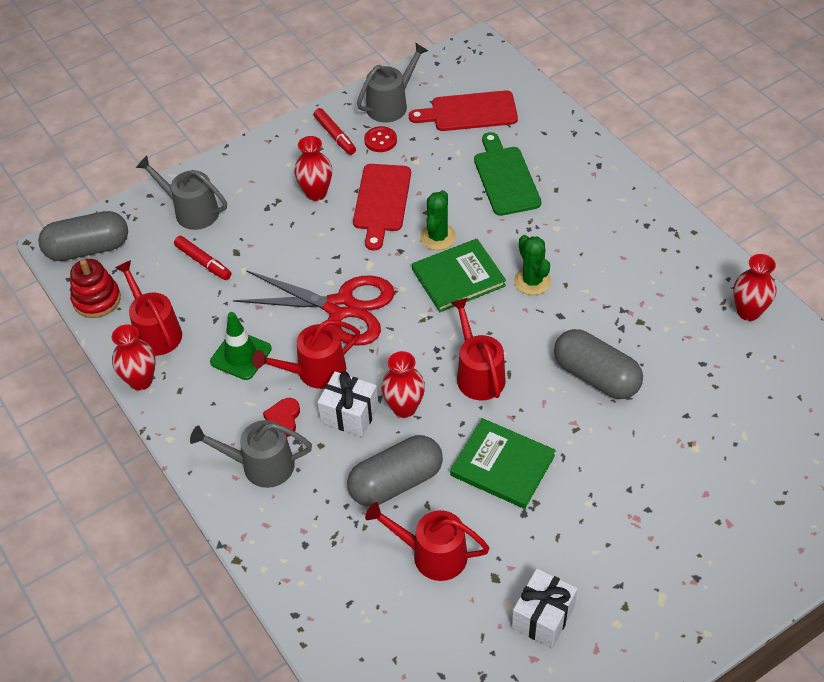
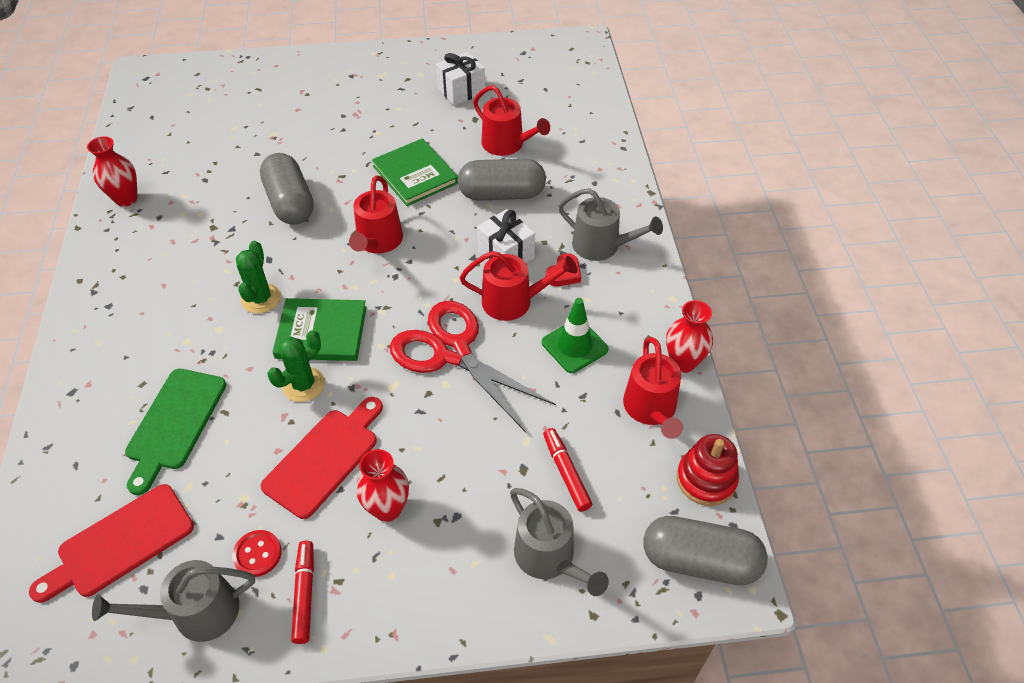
camera: 155 degrees left, 0 degrees up
(404, 408) = (457, 241): red vase -> none
(469, 112) = (120, 543): red cutting board -> red cutting board turned 120 degrees clockwise

